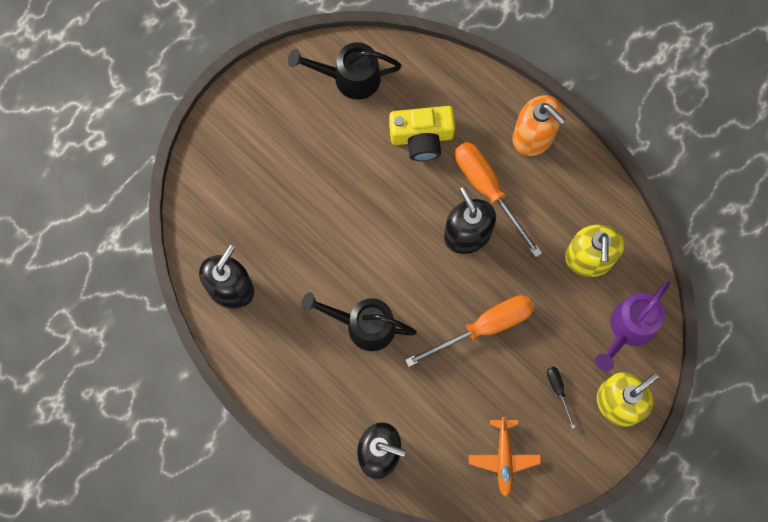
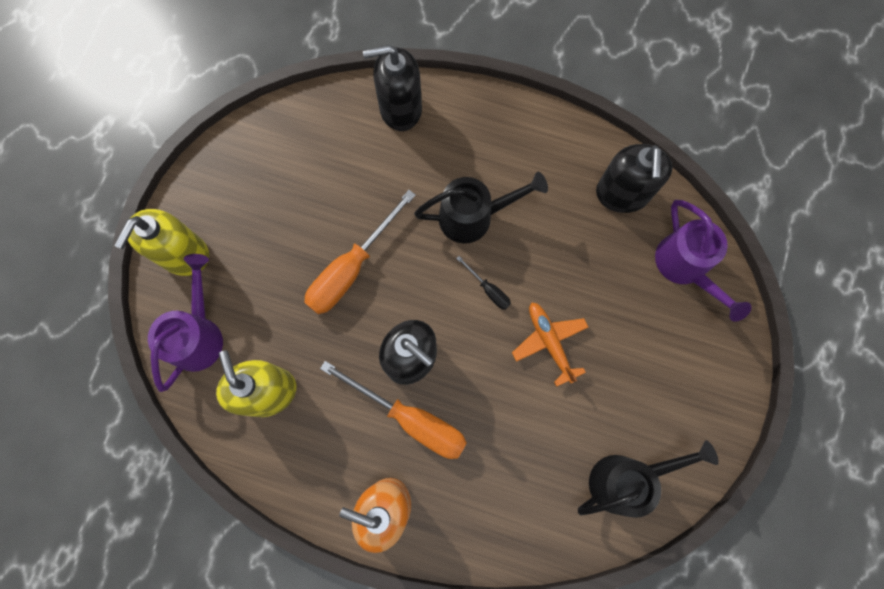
camera: 155 degrees right, 0 degrees up
(215, 206) = (685, 267): none -> purple watering can
(422, 137) = (511, 446): yellow camera -> none
(504, 458) = (280, 154): orange plane -> orange plane (549, 342)
(558, 390) = (250, 240): black screwdriver -> black screwdriver (488, 289)

